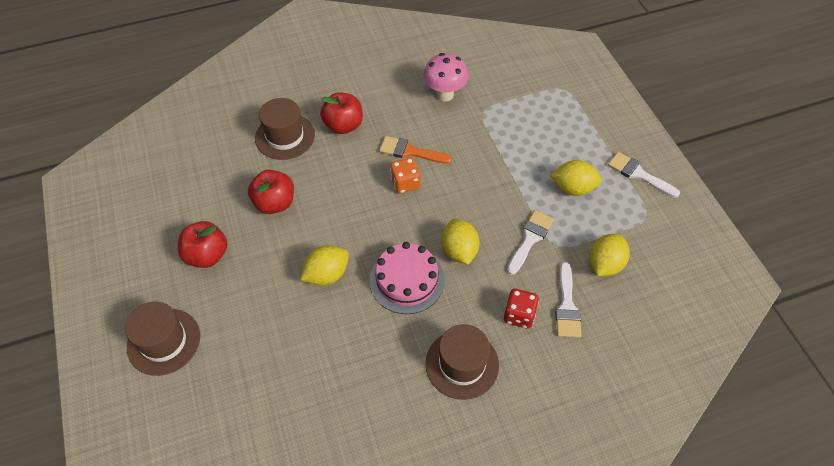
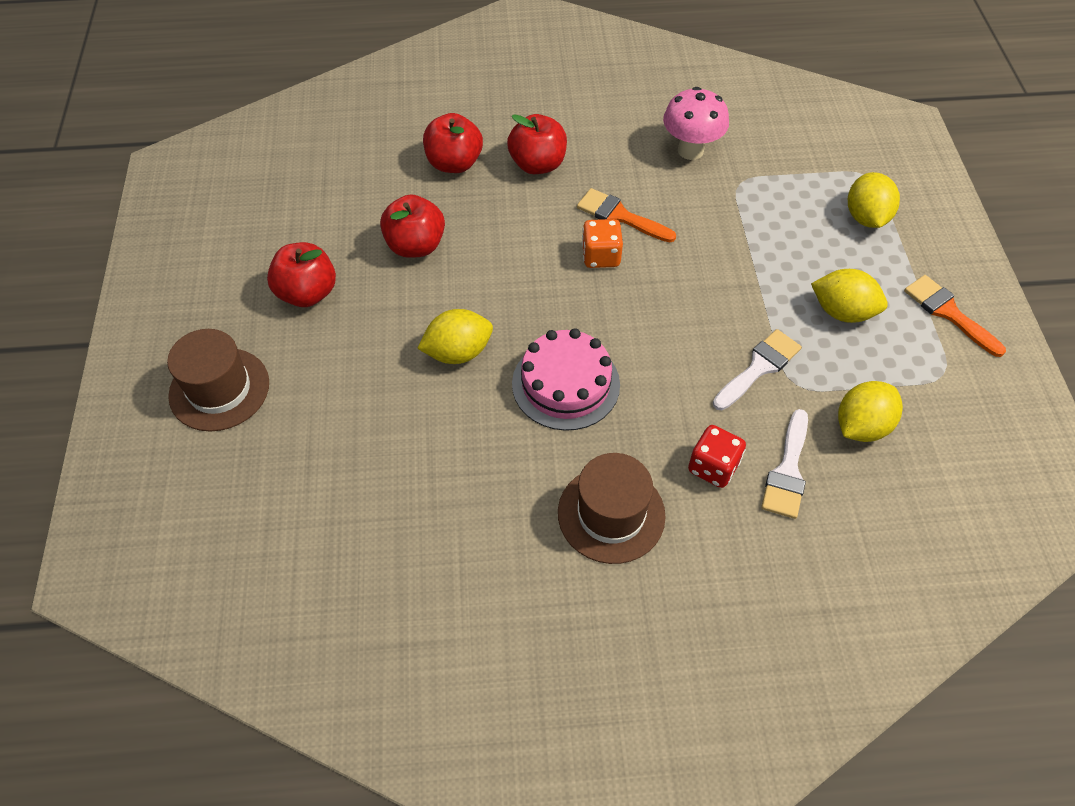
camera: 15 degrees right, 0 degrees up
(285, 136) = (454, 163): brown hat -> red apple
(459, 251) = (651, 361): yellow lemon -> yellow lemon (866, 217)
(638, 174) = (948, 312): white brush -> orange brush

